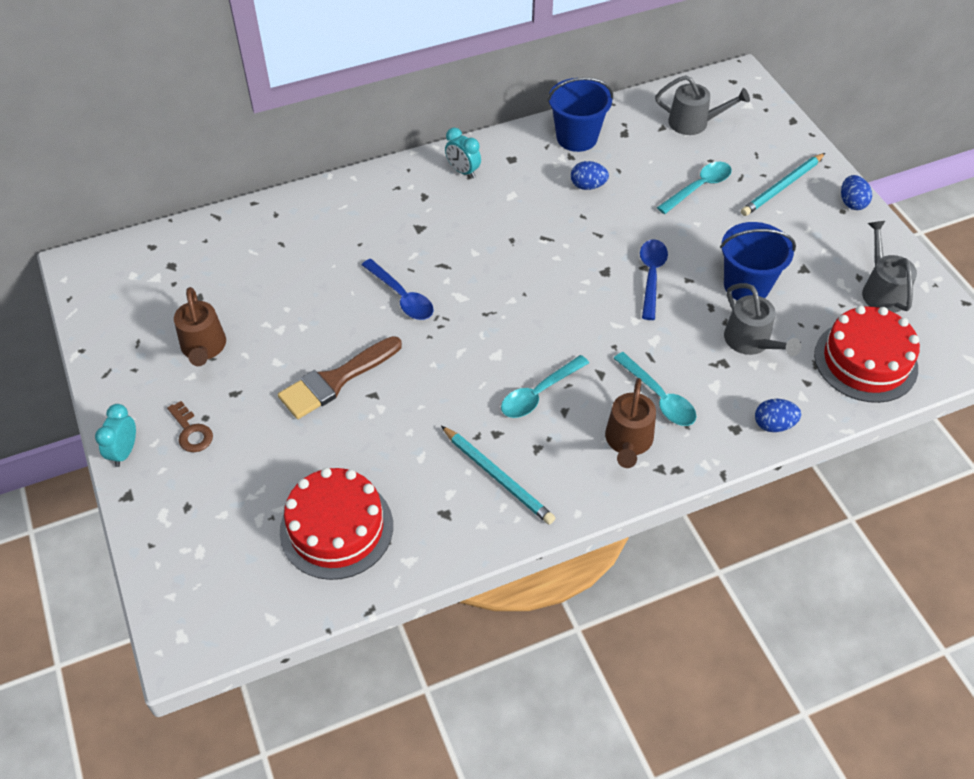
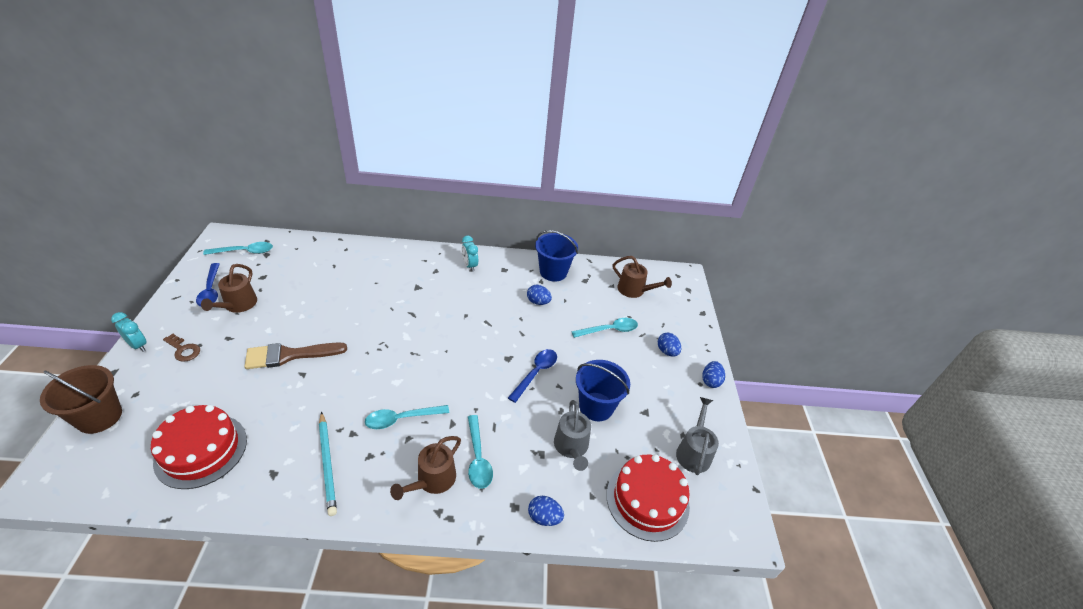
camera: 20 degrees right, 10 degrees down
(124, 452) = (138, 345): turquoise clock -> turquoise clock turned 90 degrees clockwise
(136, 274) = (244, 252): none -> turquoise spoon
(171, 550) = (99, 417): none -> brown bucket
(191, 431) = (183, 350): brown key -> brown key turned 45 degrees counterclockwise
(402, 297) = (372, 322): blue spoon -> blue spoon (211, 290)
(694, 123) = (634, 290): grey watering can -> brown watering can
(782, 187) = (667, 351): turquoise pencil -> blue egg

